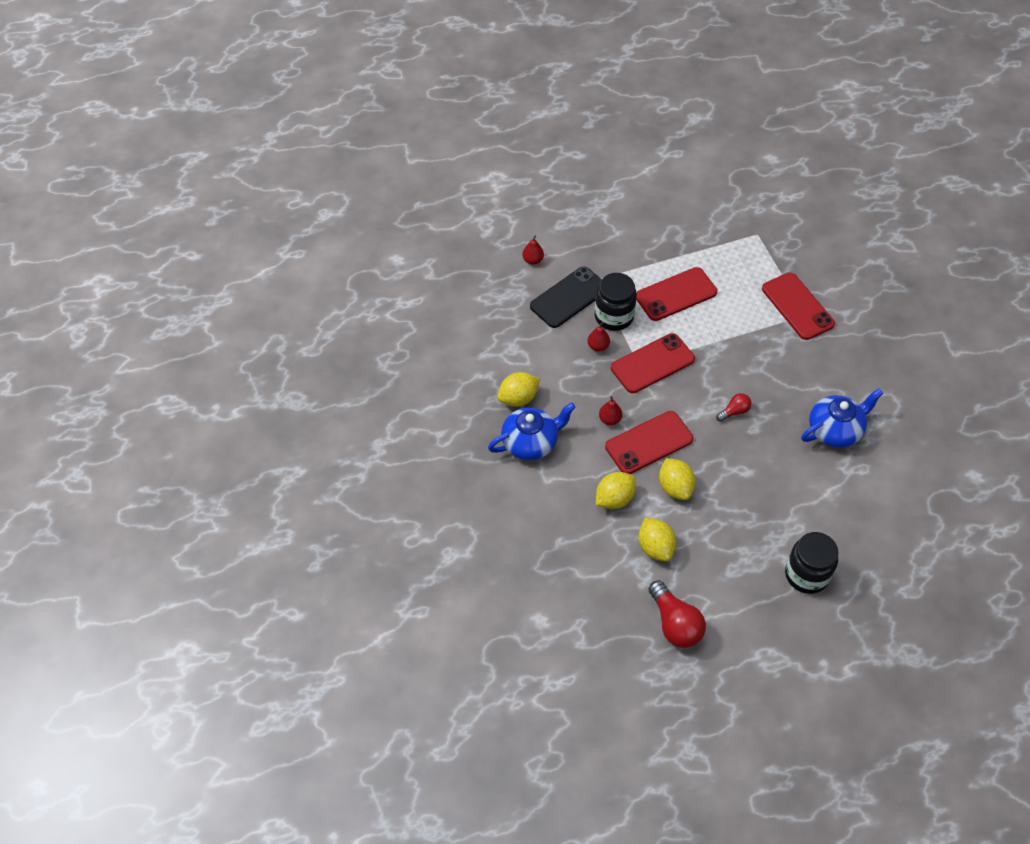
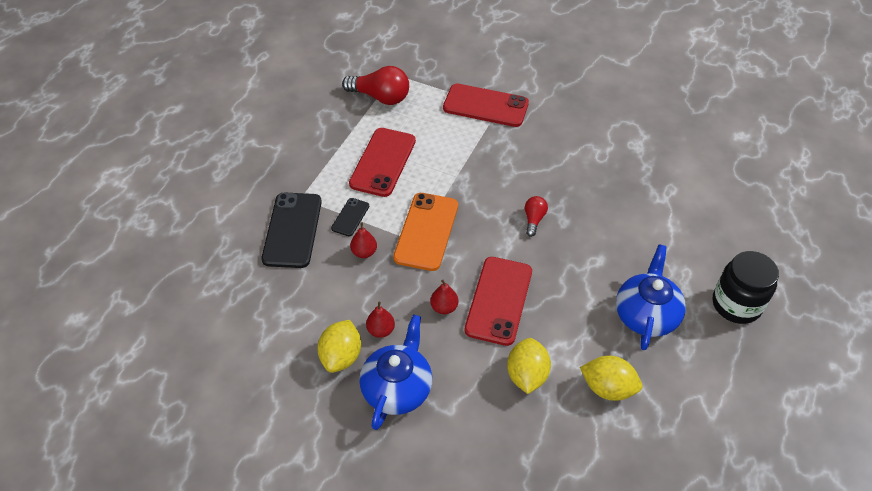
camera: 45 degrees left, 5 degrees down
(533, 260) = (223, 222): red pear -> red pear (381, 330)
(614, 316) = (350, 217): black jar -> black phone
(652, 363) = (426, 231): red phone -> orange phone
(675, 487) = (562, 320): yellow lemon -> none
(675, 624) = (701, 443): red light bulb -> red light bulb (380, 97)
(835, 430) = (619, 175): blue teapot -> blue teapot (646, 314)

